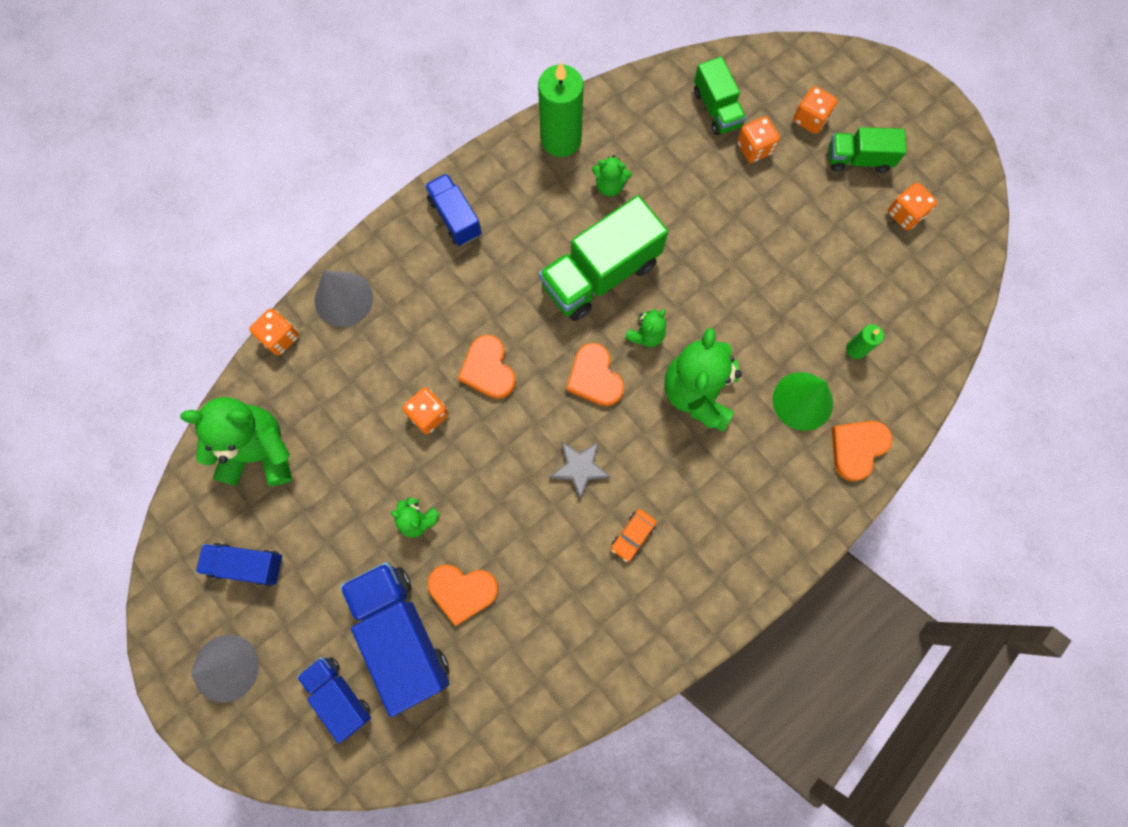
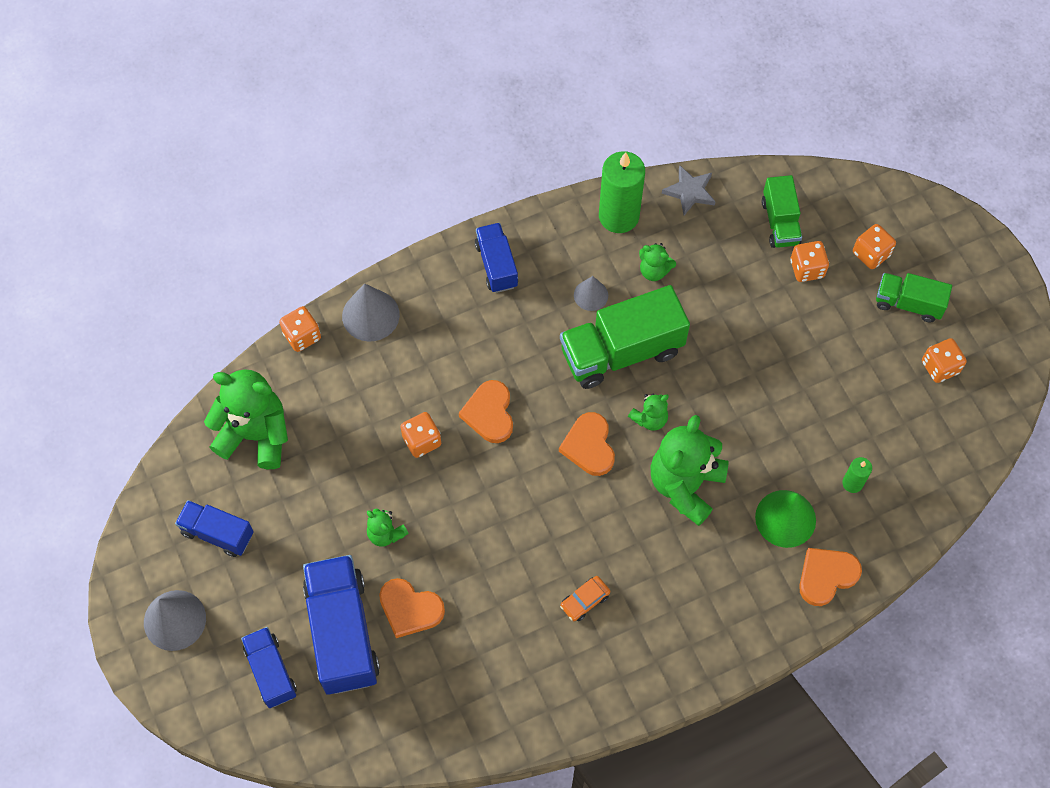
camera: 15 degrees right, 10 degrees down
(555, 225) = (591, 295): none -> grey cone
(580, 468) = (551, 526): grey star -> grey star (690, 192)

